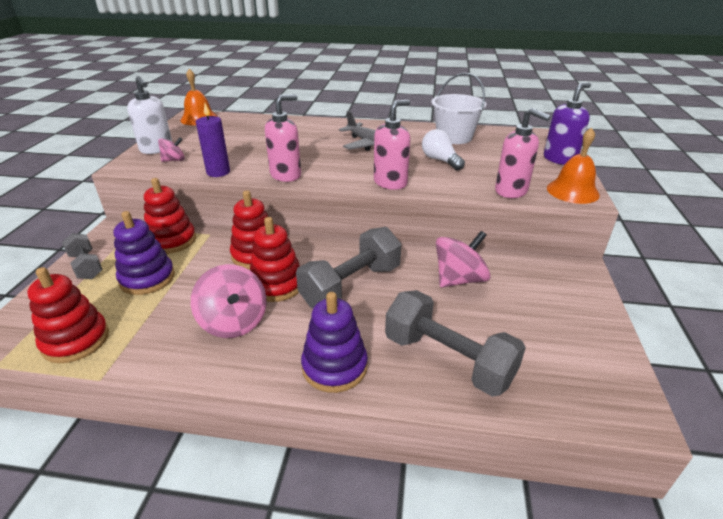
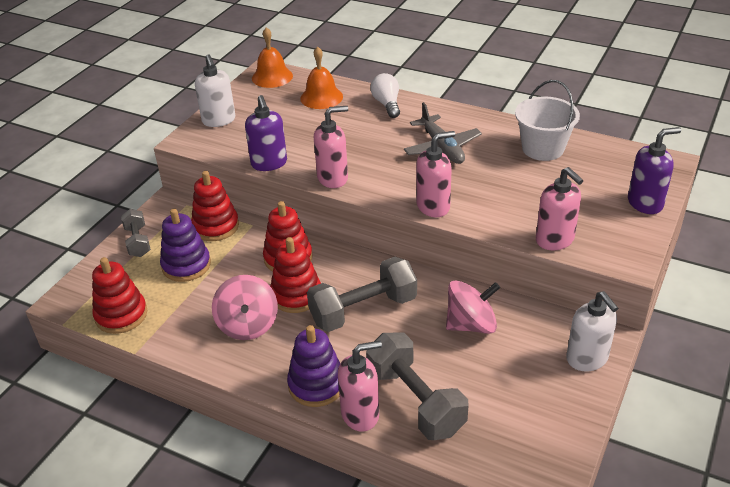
camera: 20 degrees right, 5 degrees up
(174, 160) = (232, 139): pink spinning top -> none
(218, 172) = (269, 163): purple candle -> purple soap dispenser
(398, 387) = (360, 414): none -> pink soap dispenser
(440, 160) = (504, 183): white light bulb -> white light bulb (387, 104)
(572, 191) = (623, 252): orange bell -> orange bell (321, 97)
(577, 288) = (587, 359): none -> white soap dispenser

